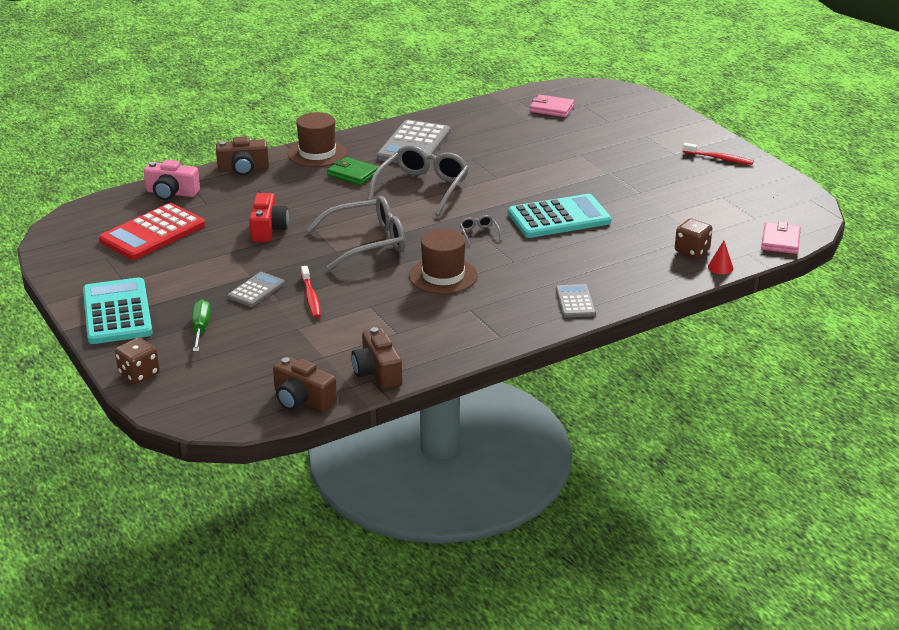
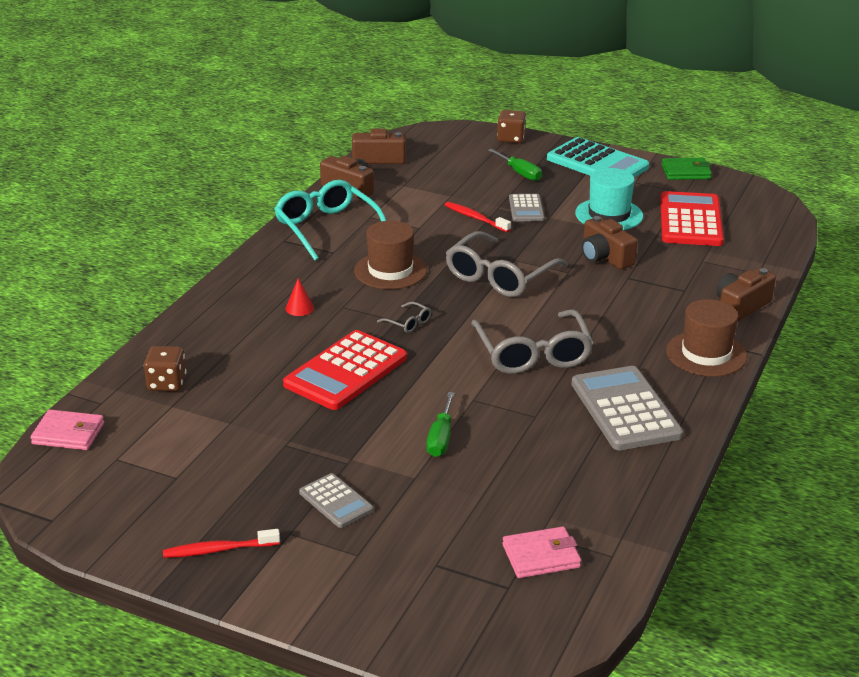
camera: 145 degrees right, 0 degrees up
(171, 193) = (750, 258): pink camera -> none
(202, 260) = (609, 215): none -> turquoise hat
(268, 229) = (605, 257): red camera -> brown camera
(353, 174) = (627, 343): green wallet -> green wallet (686, 172)
(449, 334) = (327, 228): none -> turquoise glasses
(541, 166) = (441, 438): none -> green screwdriver
(559, 217) = (346, 371): turquoise calculator -> red calculator
(575, 302) = (245, 288): grey calculator -> grey calculator (336, 501)
(720, 267) = (123, 374): red cone -> red cone (299, 308)
(780, 241) = (68, 433): pink wallet -> pink wallet turned 60 degrees counterclockwise

